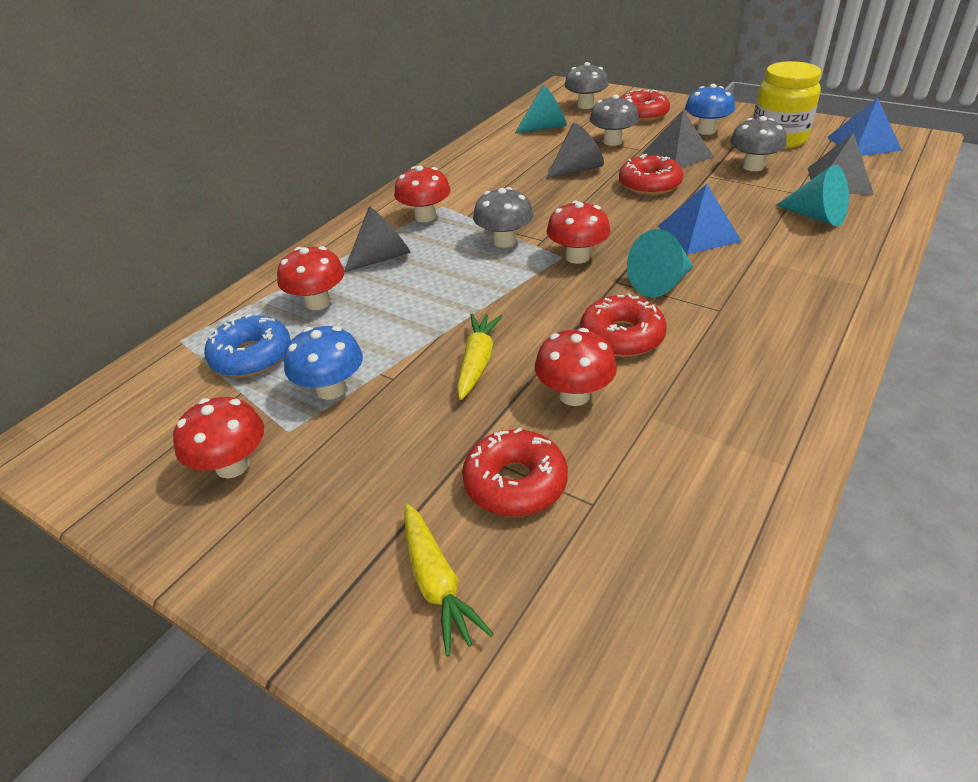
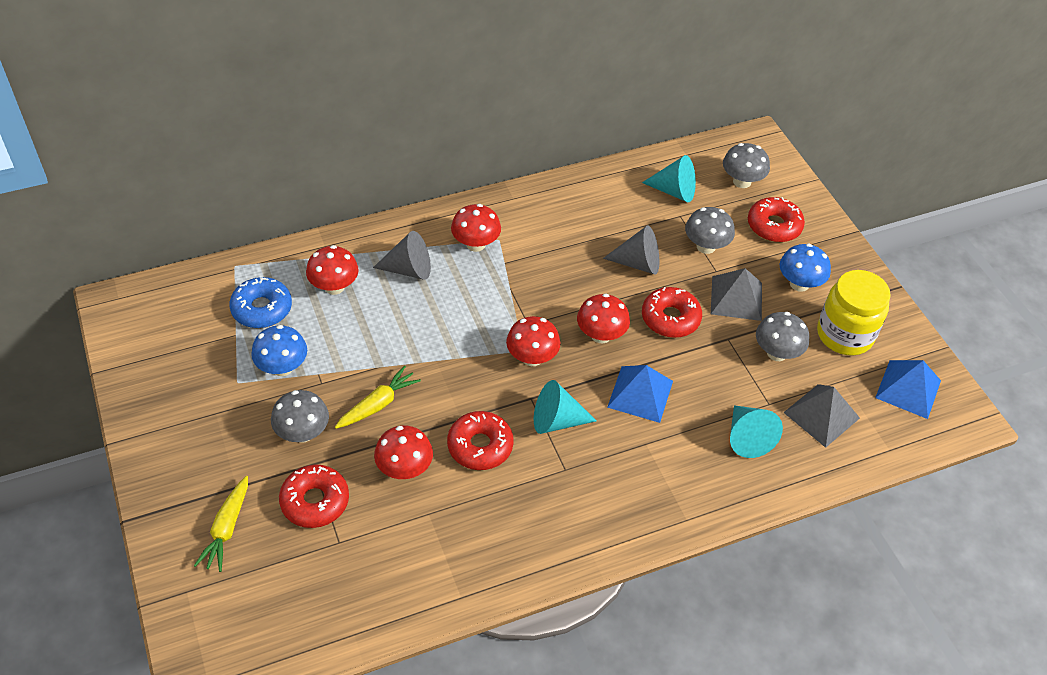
camera: 30 degrees right, 10 degrees up
(232, 465) = (193, 387): red mushroom -> red mushroom (601, 335)
(504, 241) = (501, 308): grey mushroom -> grey mushroom (303, 433)

